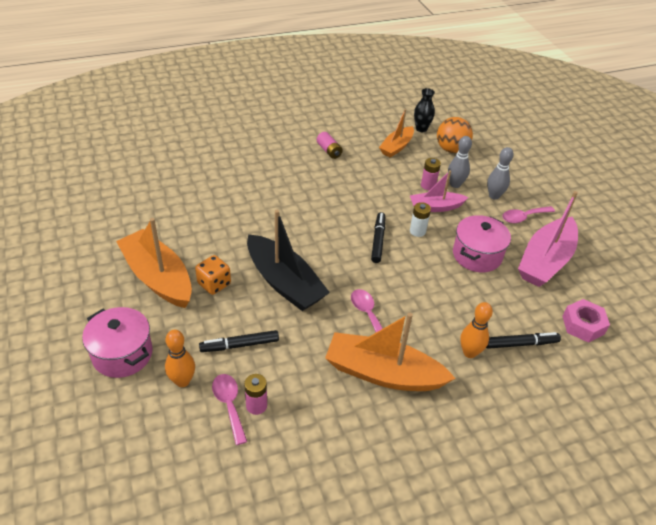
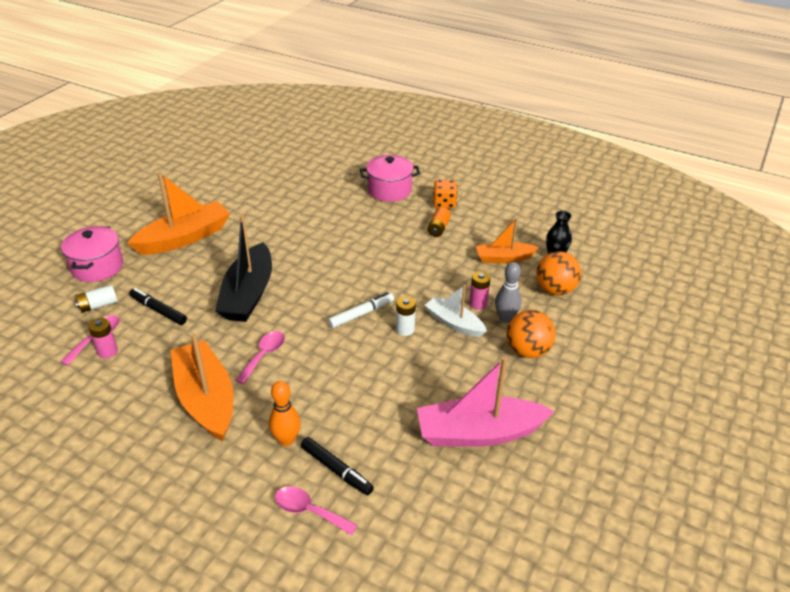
camera: 50 degrees right, 5 degrees down
(158, 277) = (184, 238): orange boat -> orange boat turned 45 degrees clockwise
(182, 381) = (98, 305): orange bowling pin -> white battery
(214, 284) = (207, 264): orange dice -> orange dice (444, 203)
(329, 151) = (438, 228): pink battery -> orange battery
(378, 240) = (361, 314): black marker -> white marker
(435, 207) = (454, 323): pink boat -> white boat
(477, 255) = (422, 382): pink pot -> pink pot (389, 190)
(494, 196) = (527, 351): grey bowling pin -> orange ball
(523, 217) = (524, 386): pink spoon -> pink spoon (309, 511)
(583, 325) = (417, 505): pink nut -> none

